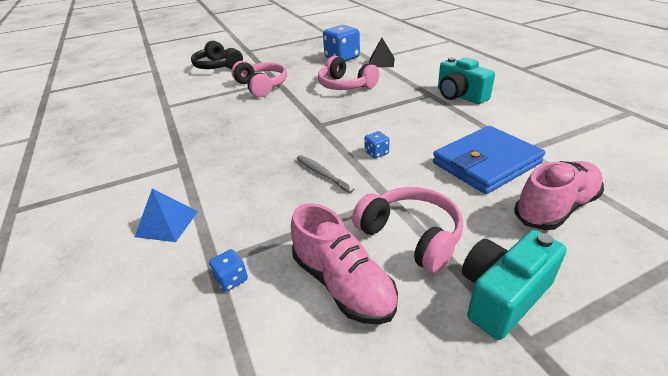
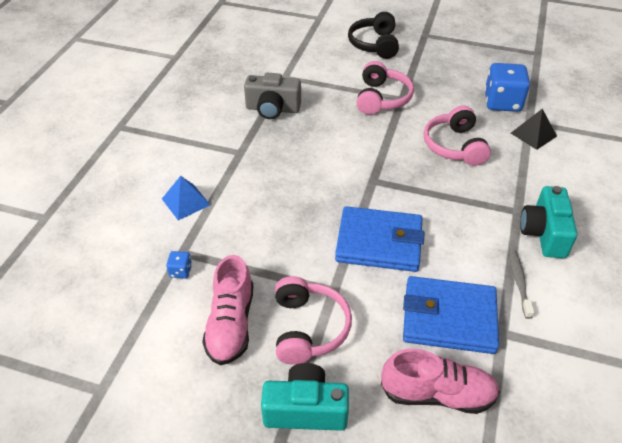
camera: 40 degrees right, 10 degrees up
(179, 126) = (272, 109): none -> grey camera
(322, 174) = (317, 232): grey toothbrush -> grey toothbrush (519, 282)
(376, 153) = (379, 242): blue dice -> blue wallet

